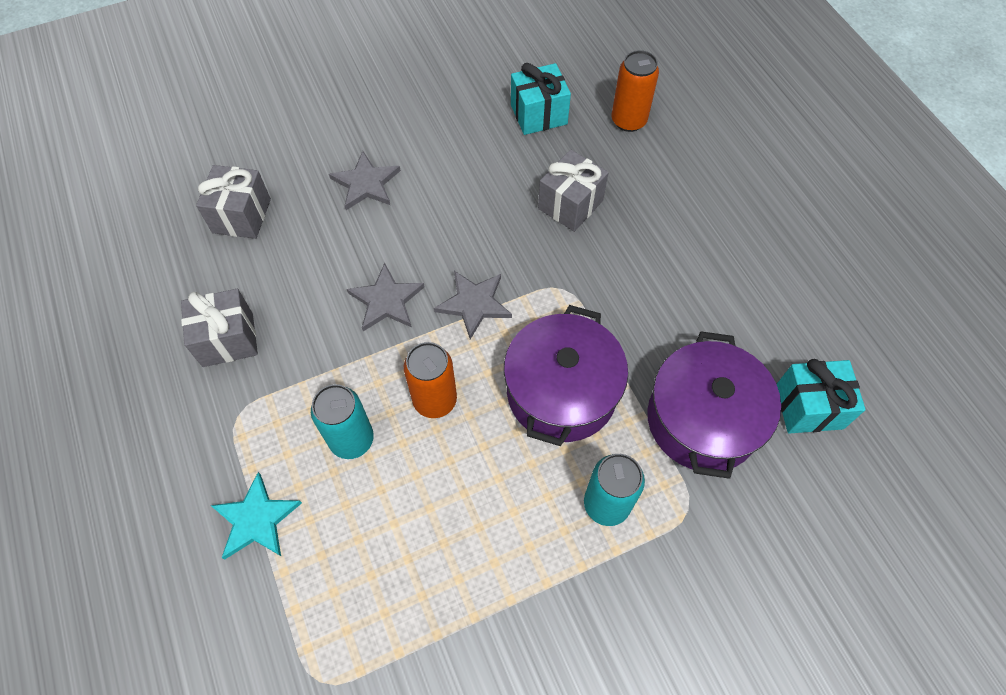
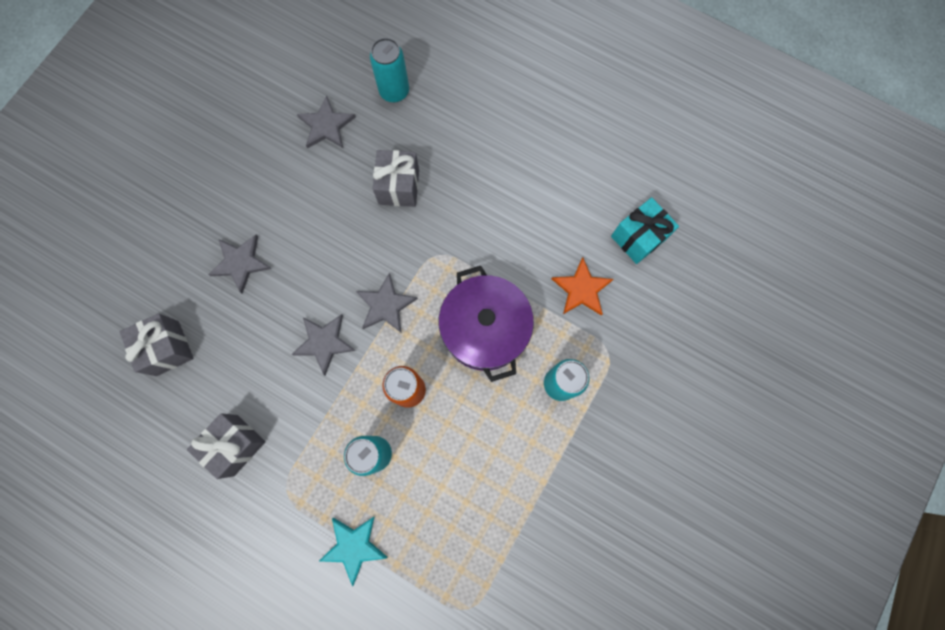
camera: 35 degrees left, 15 degrees up
(539, 114) = (326, 126): turquoise gift -> grey star
(628, 121) = (394, 91): orange can -> turquoise can
(702, 420) = (581, 289): purple pot -> orange star

